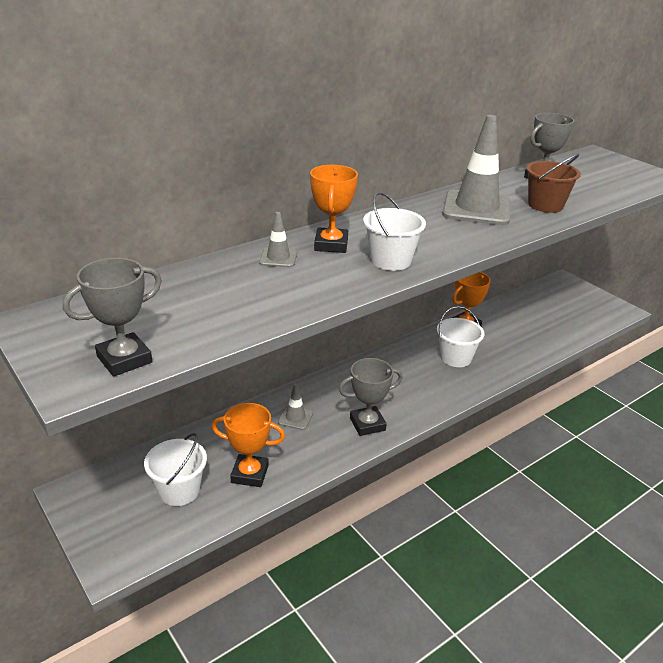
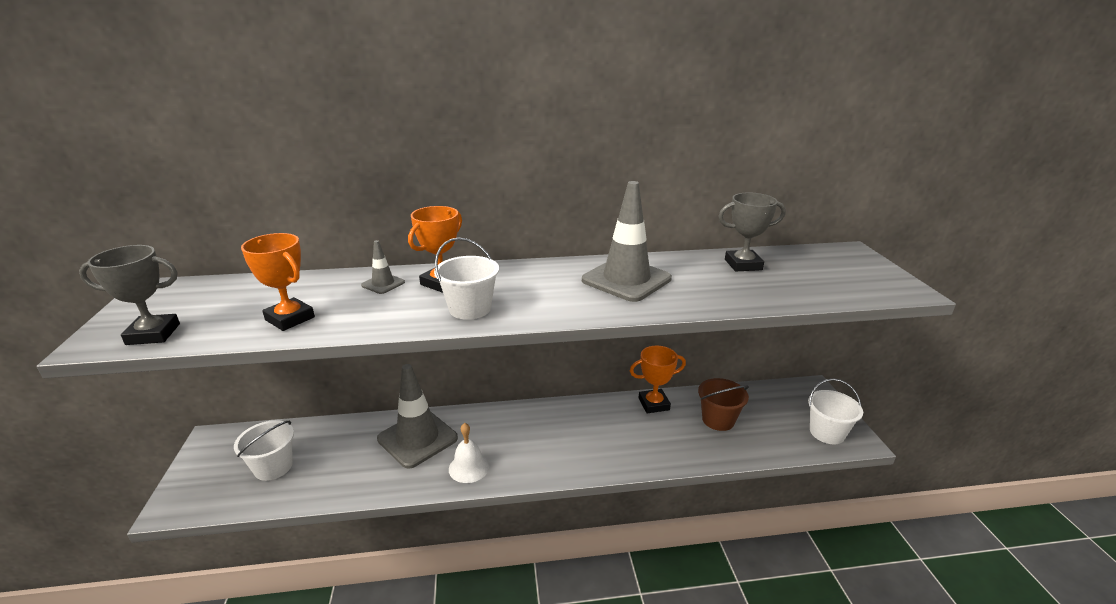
camera: 30 degrees right, 5 degrees down
(249, 474) = (333, 474): orange trophy -> orange trophy (290, 318)
(295, 418) = (417, 438): grey traffic cone -> grey traffic cone, size x2.19
(367, 424) = (469, 467): grey trophy -> white bell
(456, 358) = (614, 432): white bucket -> white bucket (827, 433)
(545, 205) = (708, 291): brown bucket -> brown bucket (718, 420)

